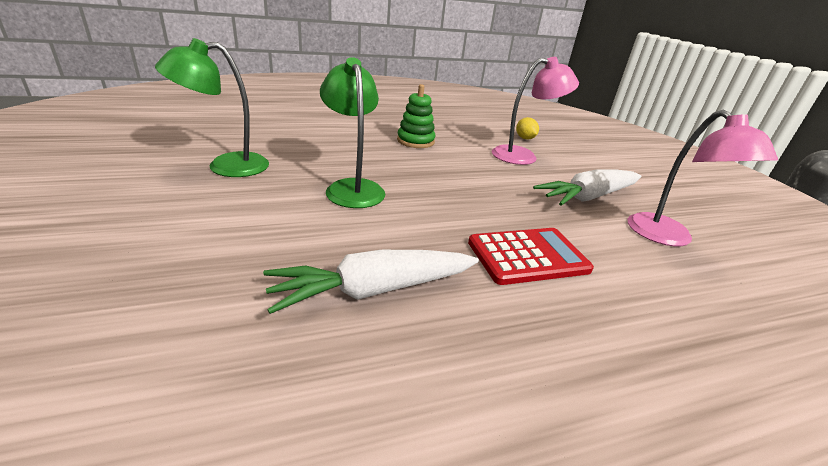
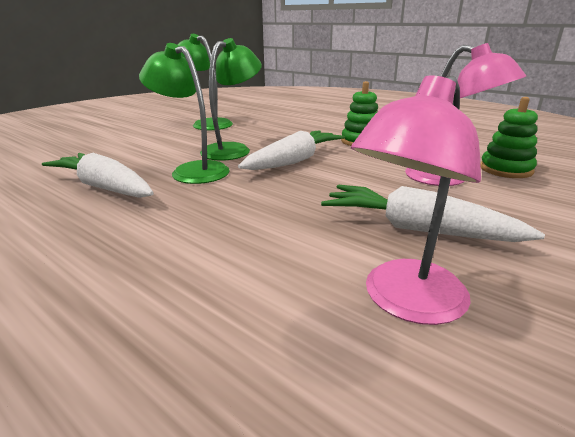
camera: 60 degrees right, 5 degrees down
(387, 226) = (192, 170): none -> green lamp
(427, 178) = (294, 161): none -> white carrot
(525, 138) = (506, 169): yellow lemon -> green stacking toy
(527, 256) = (214, 223): red calculator -> none

